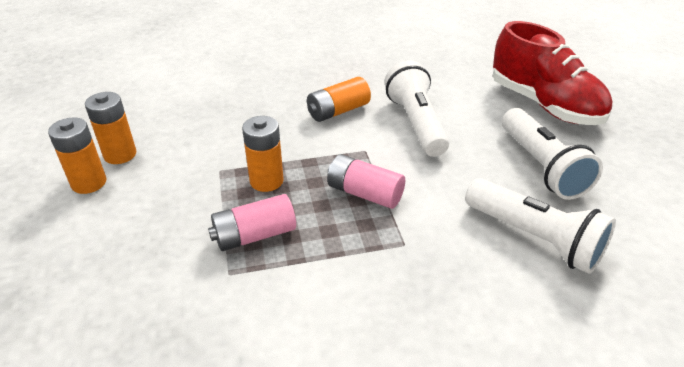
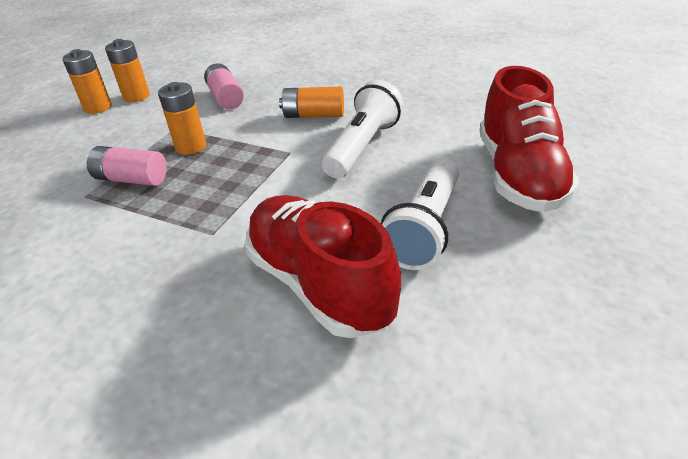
camera: 40 degrees right, 0 degrees up
(364, 193) = (241, 183): pink battery -> pink battery (226, 98)
(535, 238) = (320, 284): white flashlight -> red shoe

